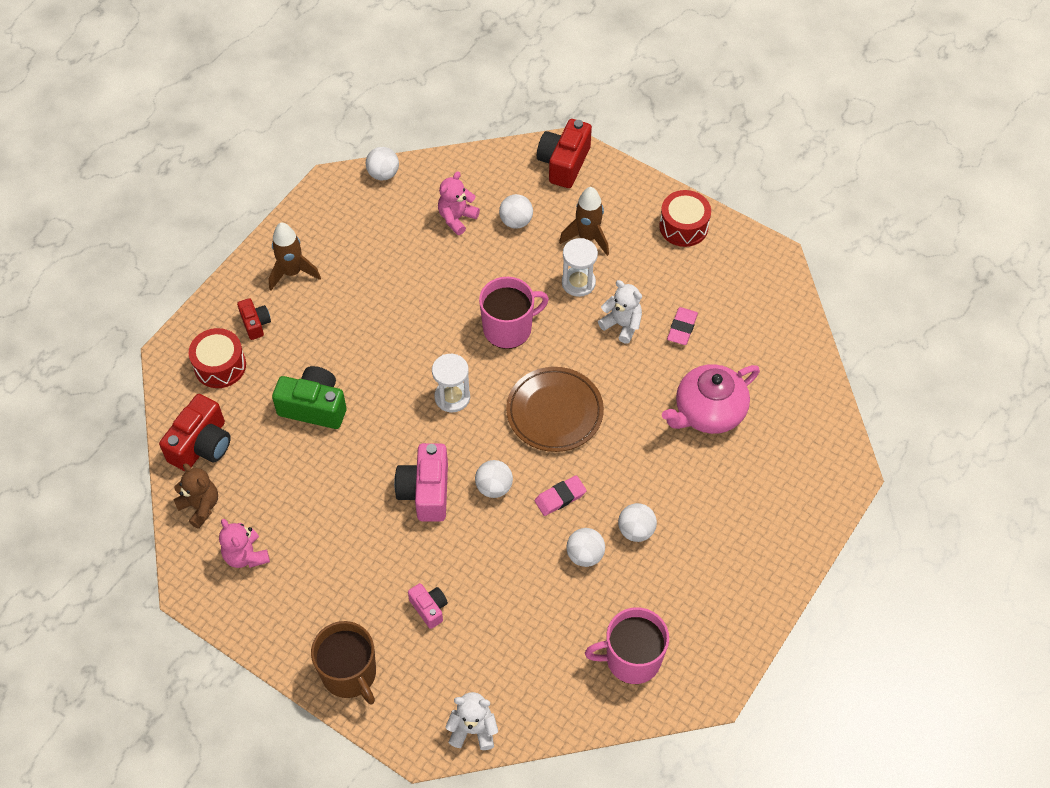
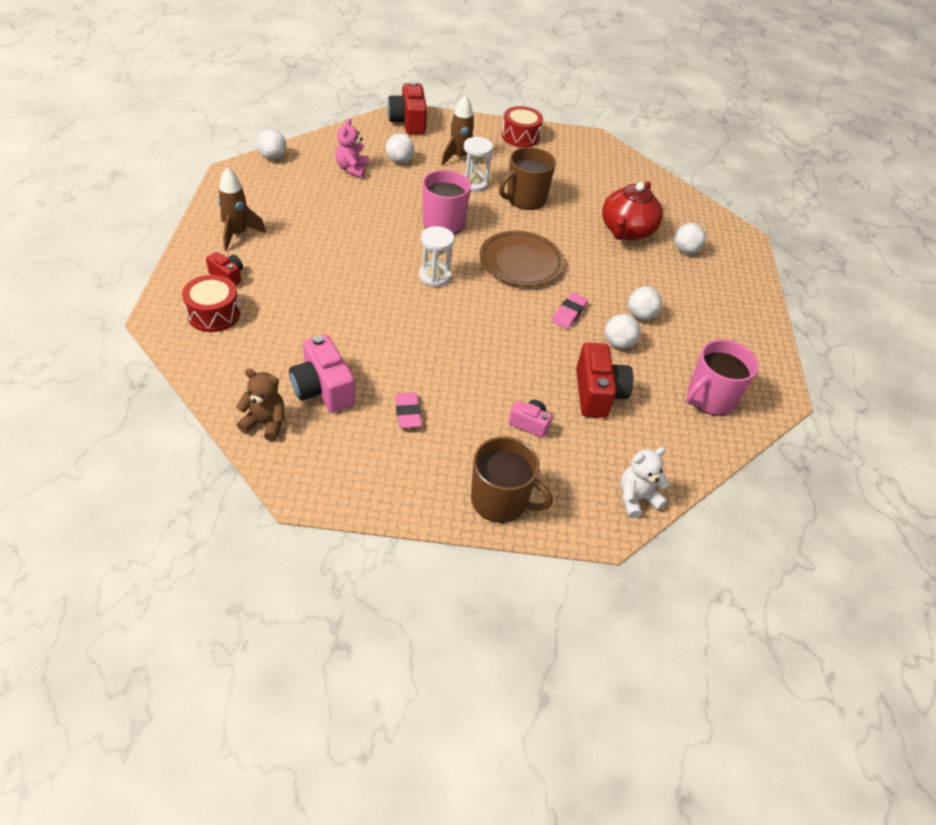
camera: 35 degrees left, 10 degrees down
(202, 445) = (235, 376): red camera -> red camera (597, 393)
(246, 555) = (337, 445): pink teddy bear -> none
(314, 407) = (322, 317): green camera -> none
(425, 491) = (462, 344): pink camera -> pink camera (323, 389)
(494, 487) = (514, 323): white ball -> white ball (685, 250)
(622, 325) = (525, 199): white teddy bear -> brown mug
(682, 328) = (567, 190): pink eraser -> pink eraser (408, 413)
(708, 412) = (626, 231): pink teapot -> red teapot

